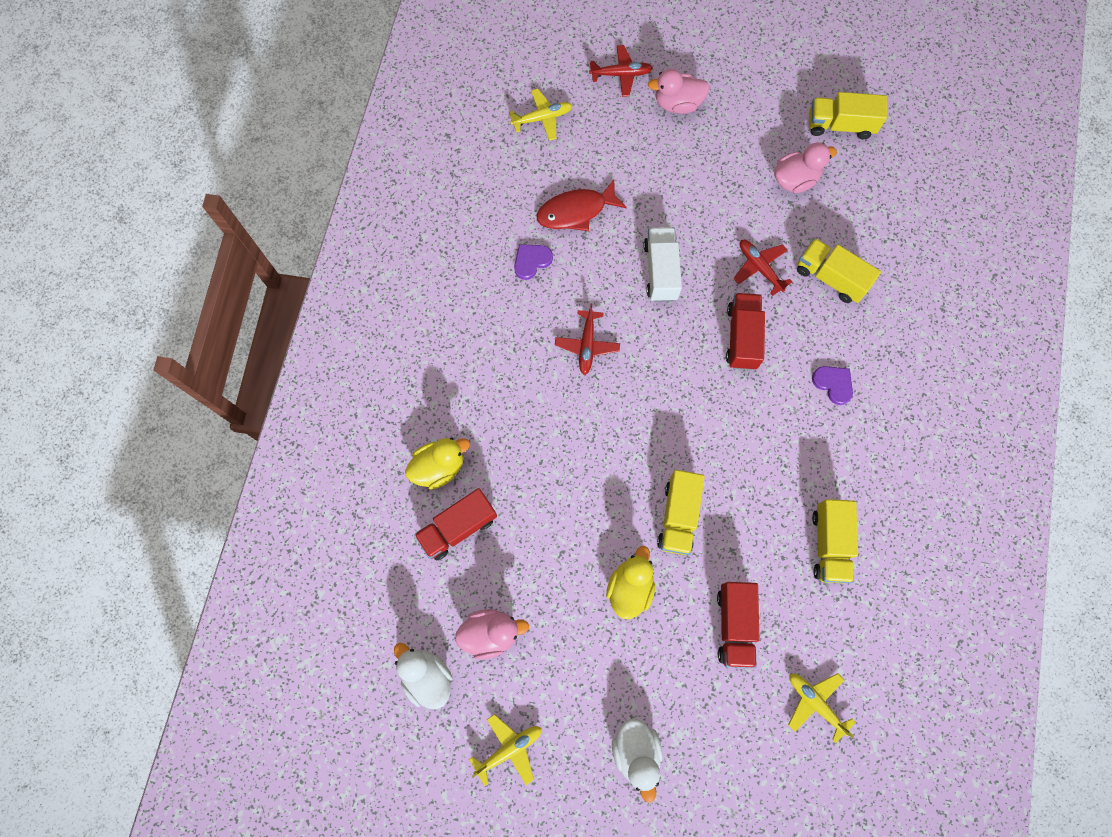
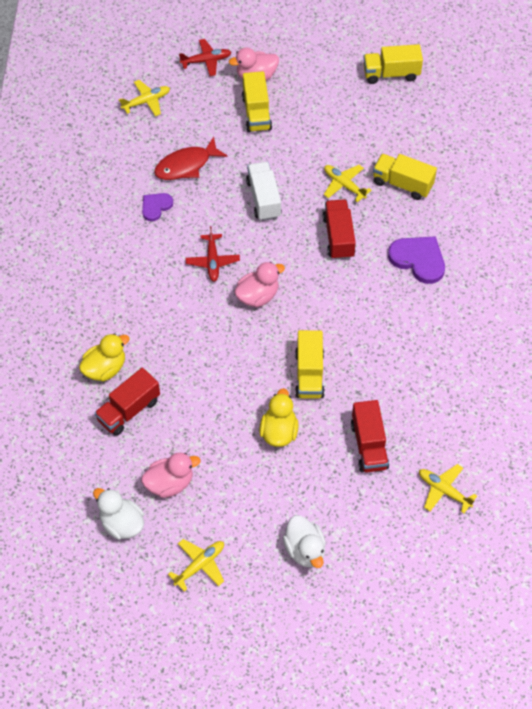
camera: 10 degrees left, 15 degrees down
(759, 268) = (344, 185): red plane -> yellow plane
(795, 180) = (361, 118): pink duck -> pink duck (258, 296)
(829, 544) = (435, 375): yellow truck -> yellow truck (256, 113)
(833, 384) = (418, 260): purple heart -> purple heart, size x1.66

